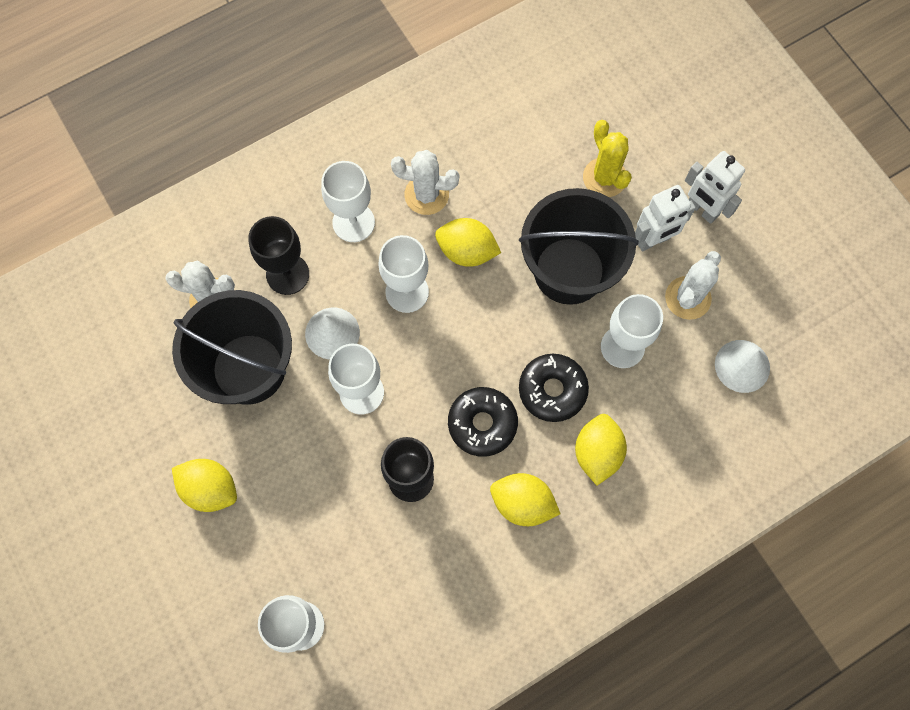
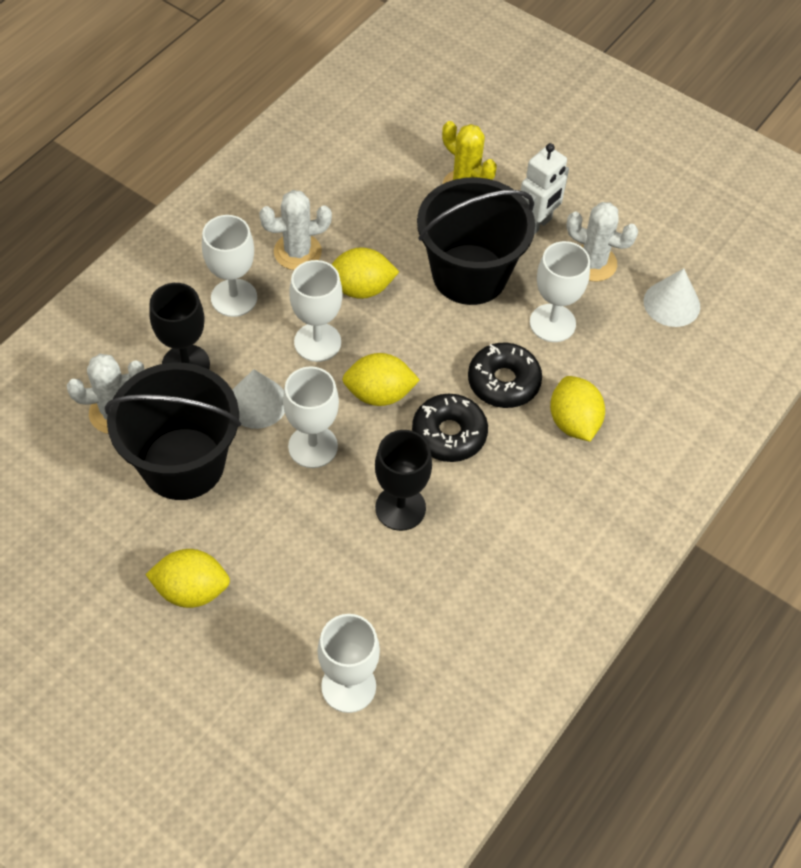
camera: 25 degrees left, 15 degrees down
(522, 503) = (523, 491): yellow lemon -> yellow lemon (379, 394)
(688, 298) = (593, 263): white cactus -> white cactus turned 75 degrees counterclockwise
(702, 210) = (569, 186): white robot -> none

